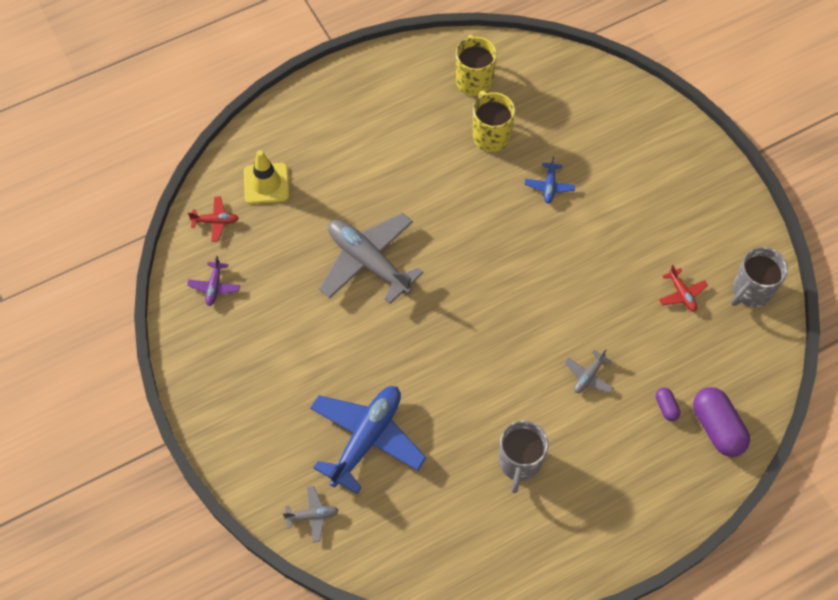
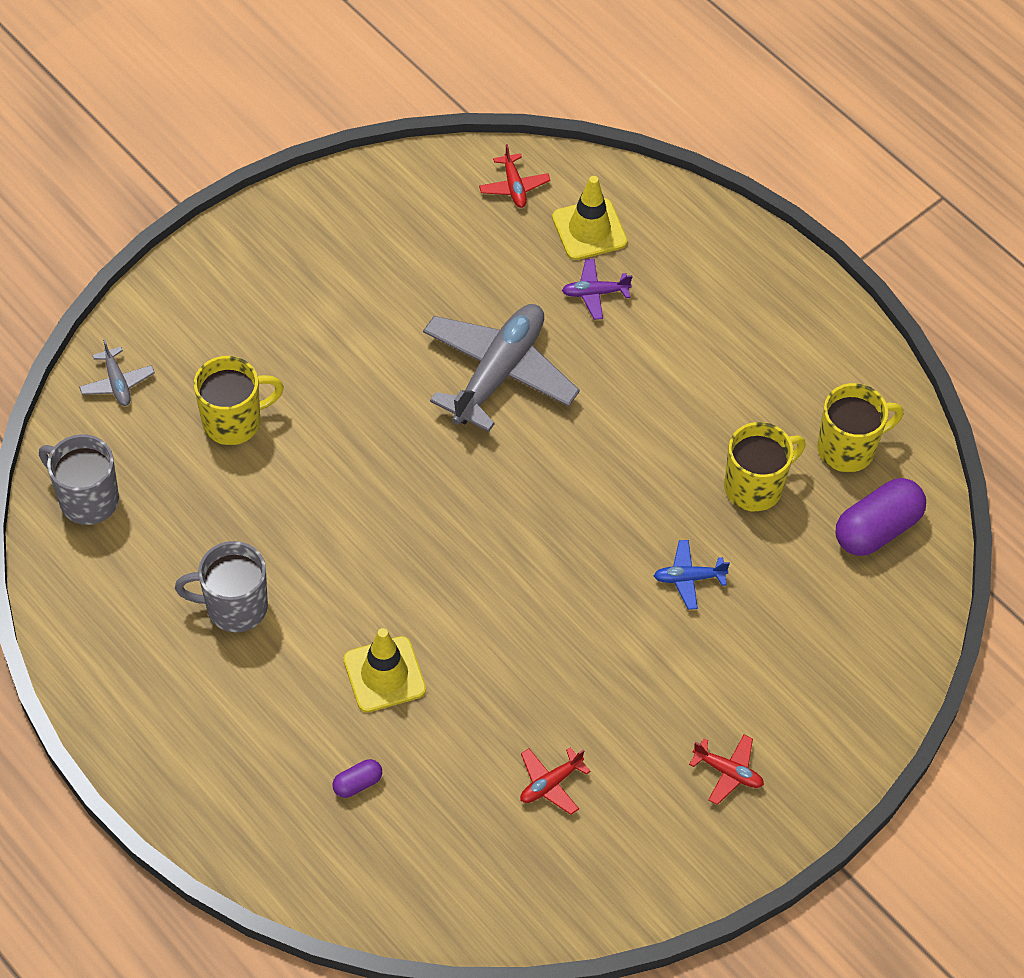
camera: 75 degrees right, 5 degrees down
(214, 286) = (415, 207): purple plane -> purple plane (595, 293)
(366, 439) = (233, 421): blue plane -> yellow mug
(588, 376) = (384, 674): grey plane -> yellow traffic cone
(687, 196) = (728, 772): none -> red plane
(717, 427) = (339, 856): purple capsule -> purple capsule (877, 529)
(751, 291) = (581, 882): grey mug -> grey mug (87, 499)

